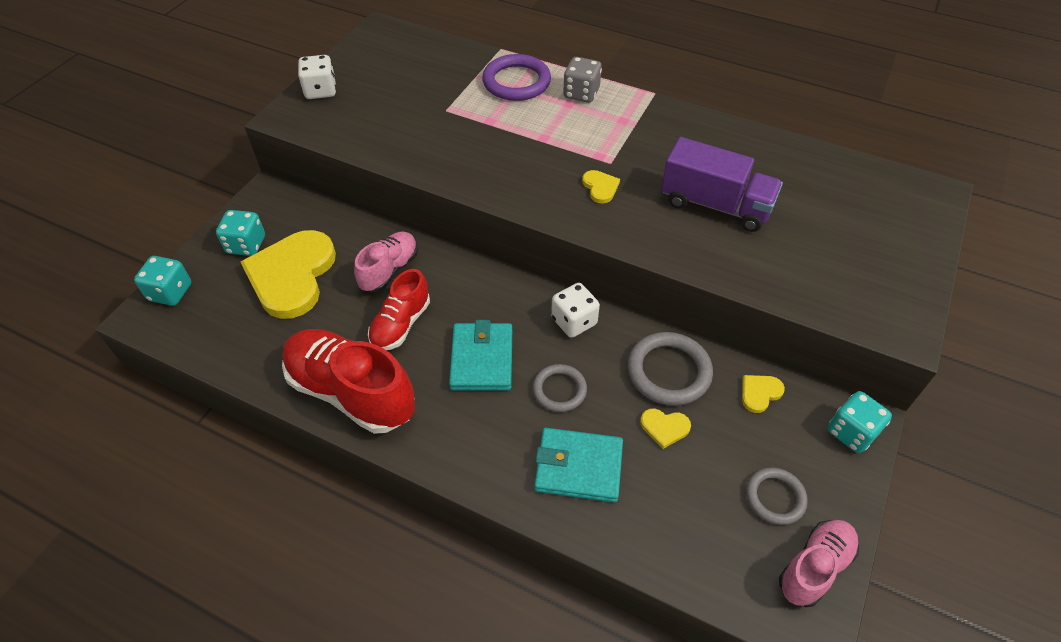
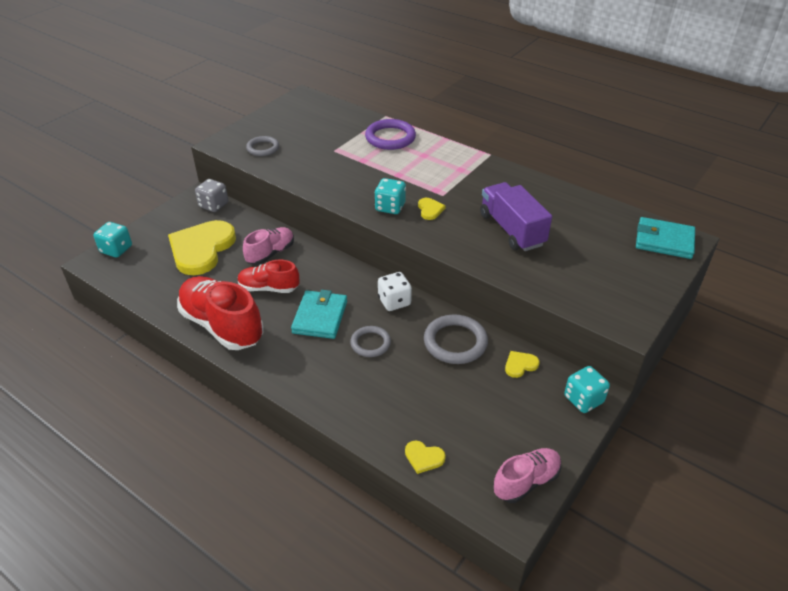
camera: 10 degrees right, 10 degrees down
(246, 245) = (175, 226): turquoise dice -> turquoise dice (390, 207)
(321, 91) = (249, 130): white dice -> none
(401, 324) = (269, 288): red shoe -> red shoe turned 60 degrees clockwise
(578, 467) = (369, 393): turquoise wallet -> turquoise wallet (664, 241)
(581, 93) = (435, 149): grey dice -> grey dice (213, 205)
(664, 427) = (441, 377): yellow heart -> yellow heart (423, 457)
(715, 205) = (512, 230): purple truck -> purple truck turned 150 degrees counterclockwise
(775, 497) = (510, 433): grey ring -> grey ring (263, 148)

